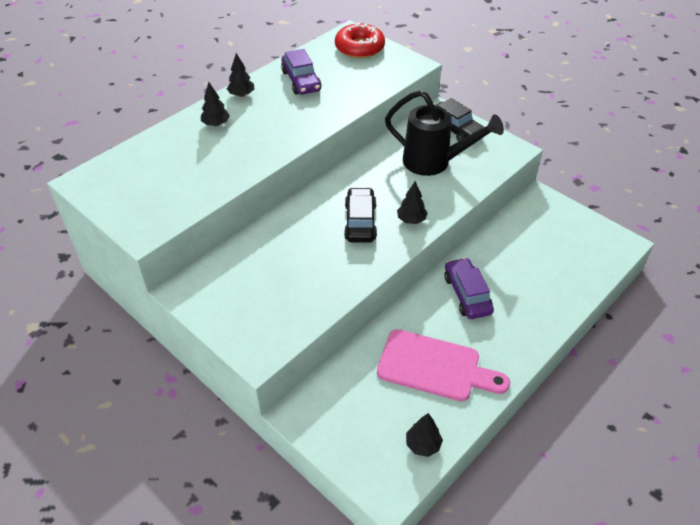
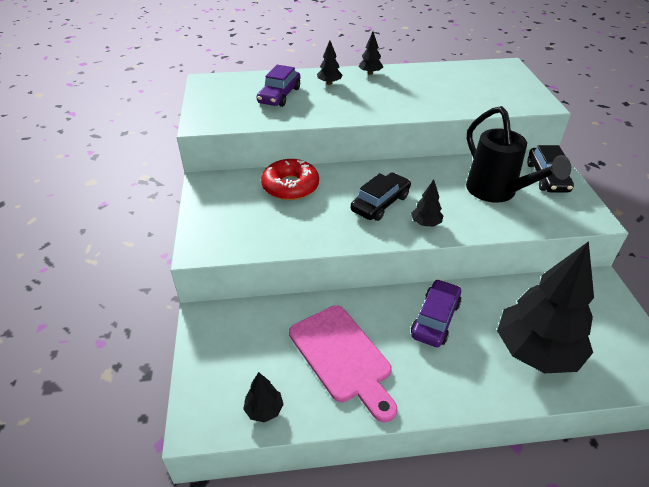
camera: 40 degrees right, 5 degrees down
(301, 81) = (426, 81): purple car -> purple car (279, 95)
(359, 48) = (504, 77): red donut -> red donut (290, 186)
(547, 275) = (536, 351): none -> black tree

